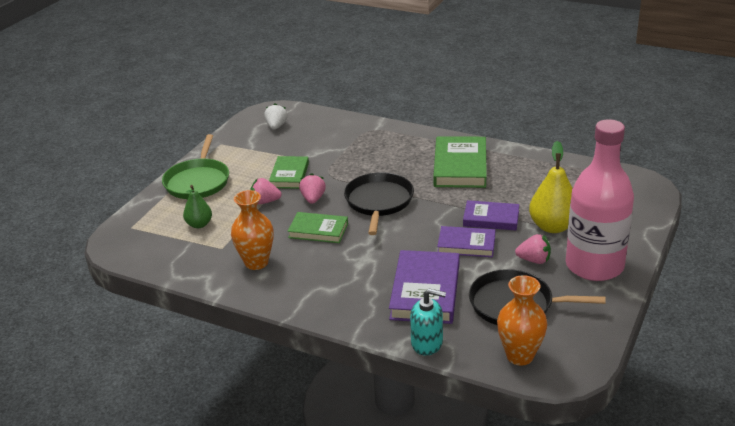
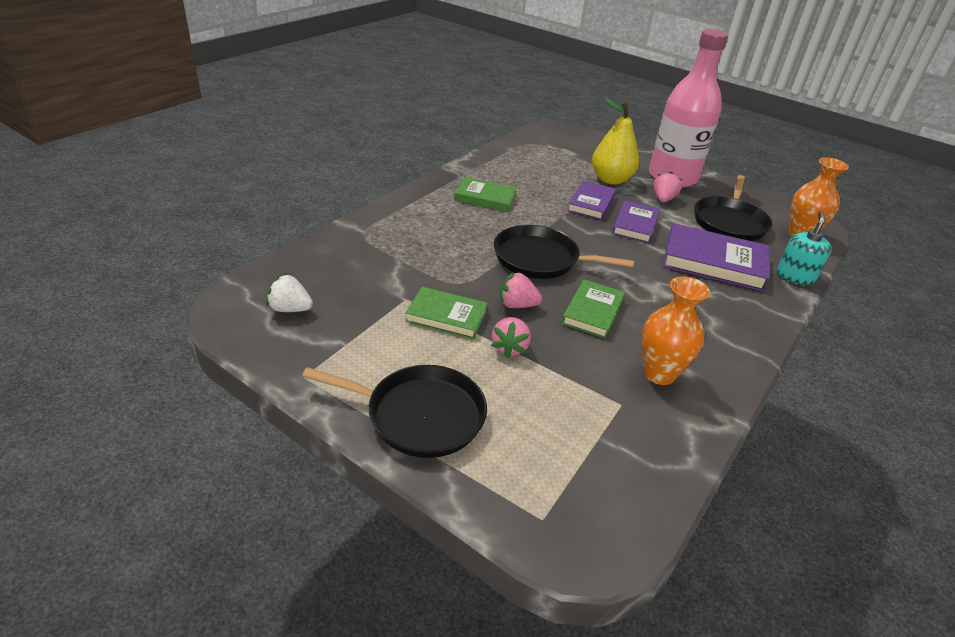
camera: 85 degrees left, 5 degrees up
(198, 181) = (419, 415): green pan -> black pan
(199, 224) = (554, 424): green pear -> none
(460, 166) = (485, 198): green book -> green book, size x0.62

